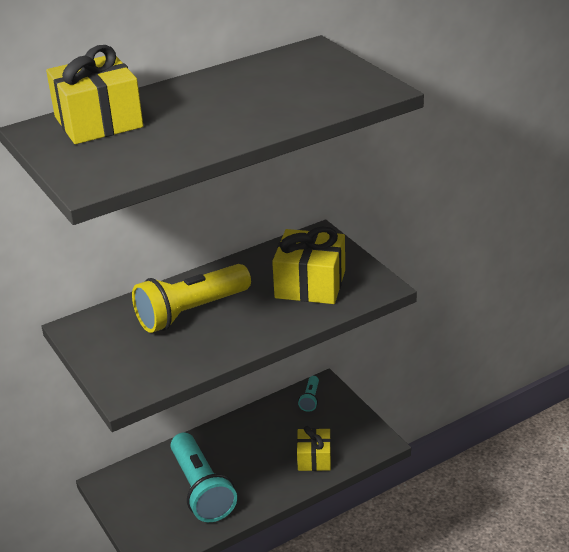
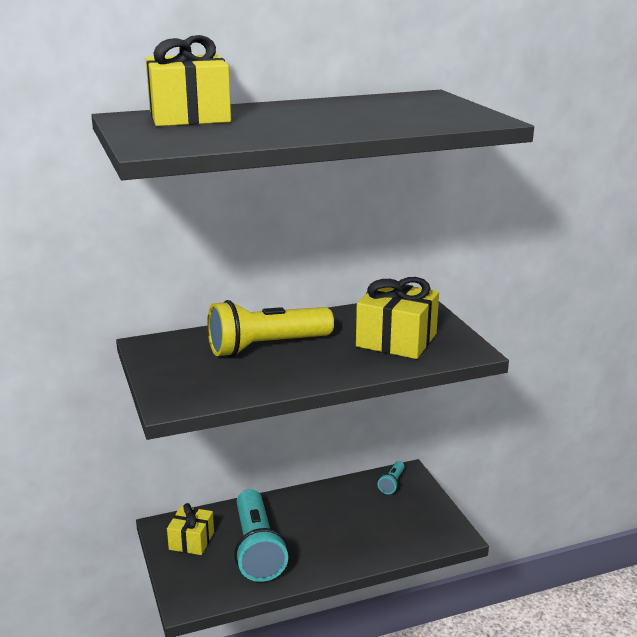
camera: 10 degrees right, 10 degrees down
(314, 458) = (382, 539): yellow gift -> yellow gift (191, 541)

